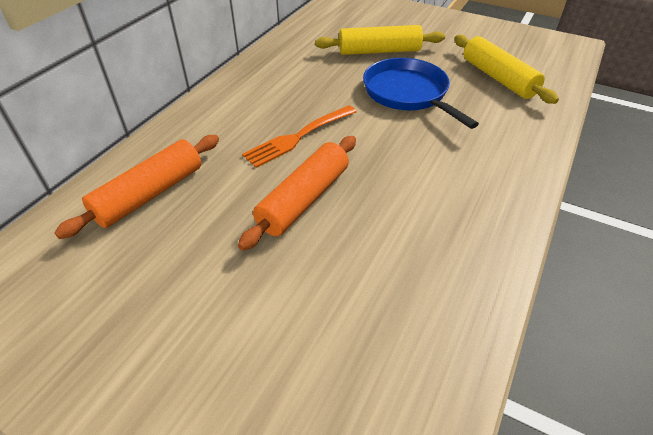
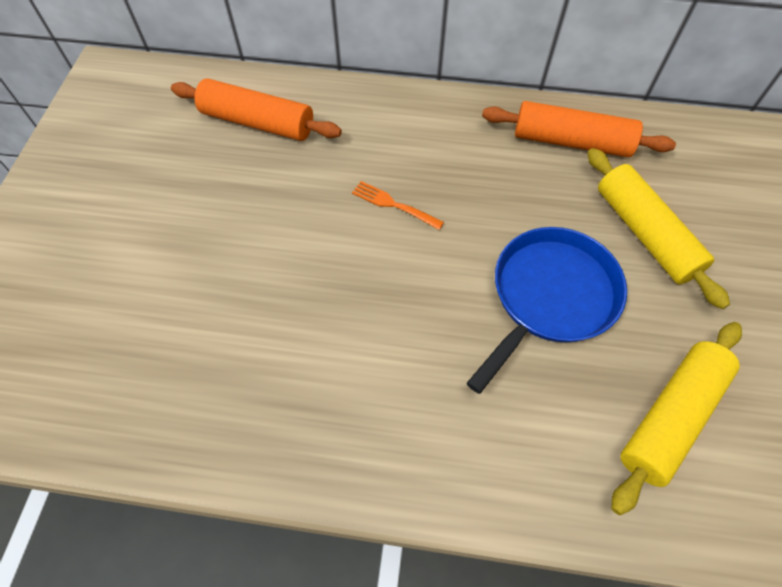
camera: 70 degrees right, 15 degrees up
(298, 137) = (394, 205): orange fork -> orange fork, size x0.61
(304, 199) = (290, 244): orange rolling pin -> orange rolling pin (571, 141)

